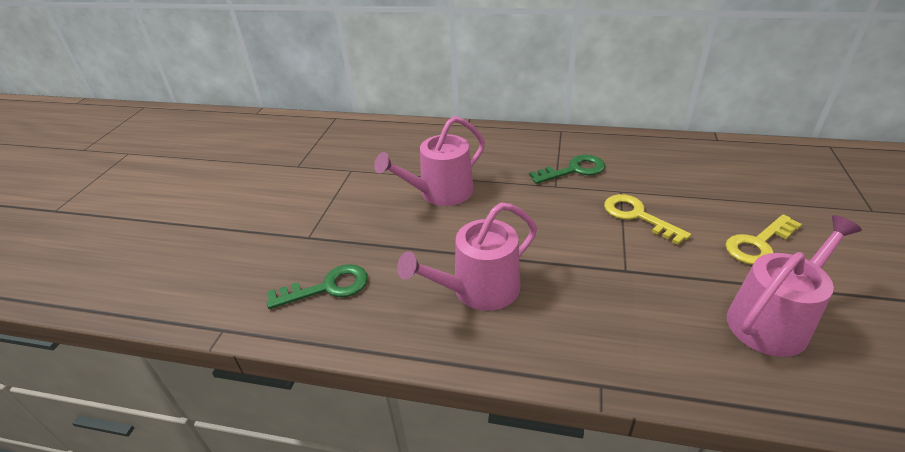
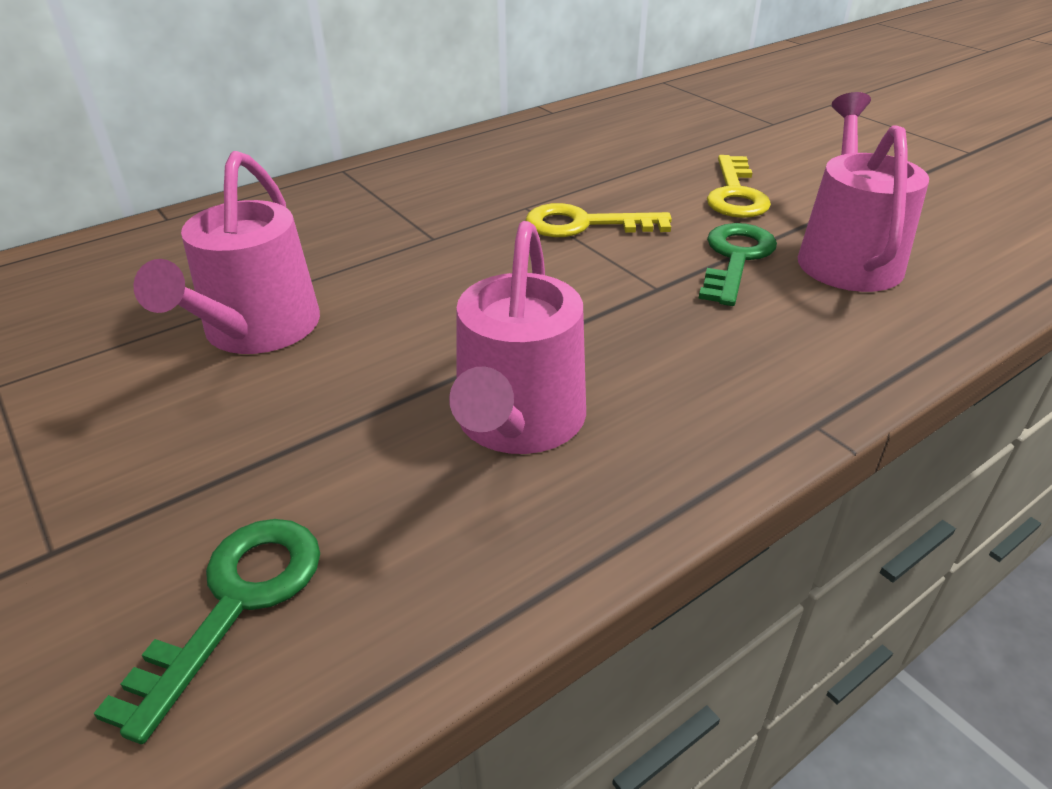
camera: 50 degrees left, 0 degrees up
(574, 170) = (431, 208): green key -> green key (735, 258)

